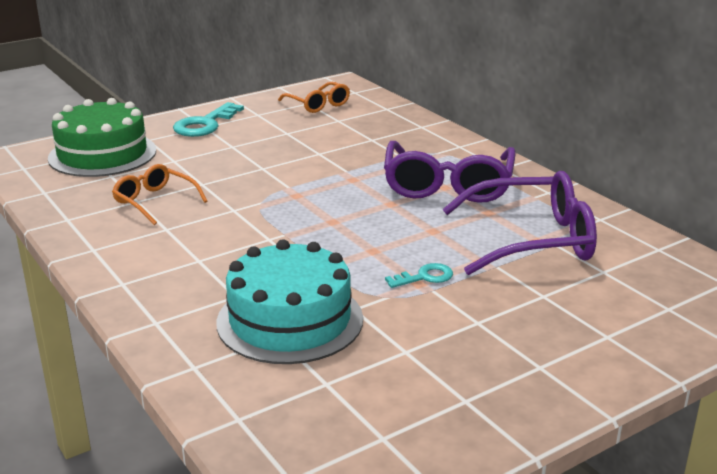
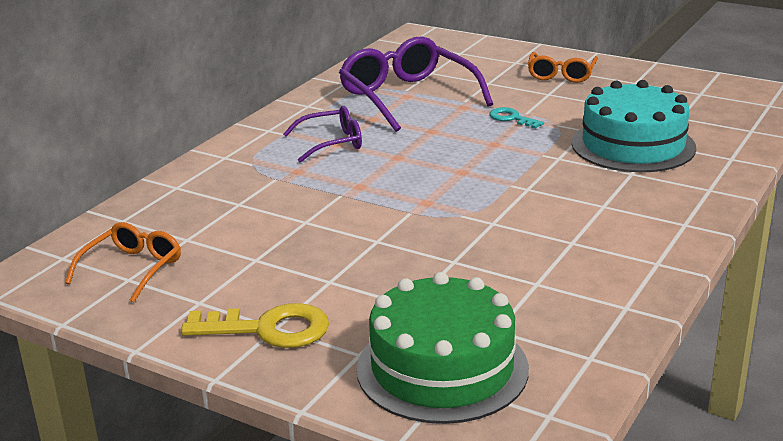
camera: 115 degrees left, 0 degrees up
(155, 201) = (526, 271): orange glasses -> orange glasses (561, 75)
(205, 124) = (269, 329): turquoise key -> yellow key
(448, 185) = (332, 143): purple glasses -> purple glasses, size x0.56

